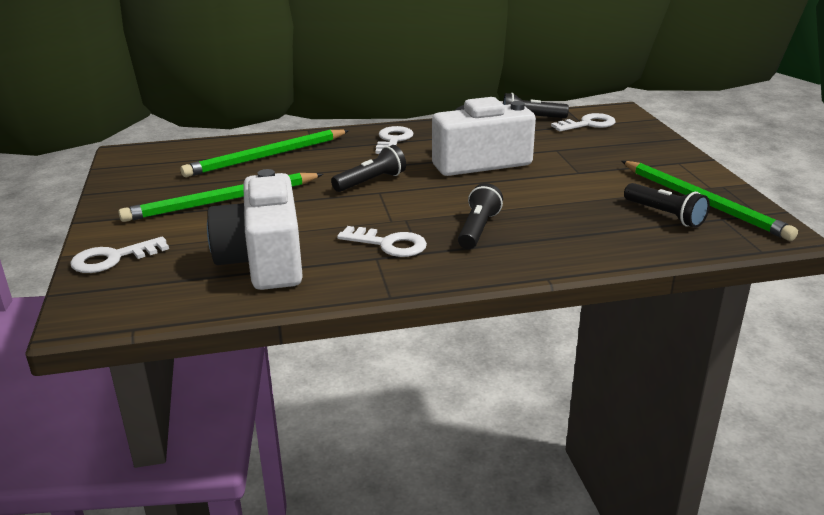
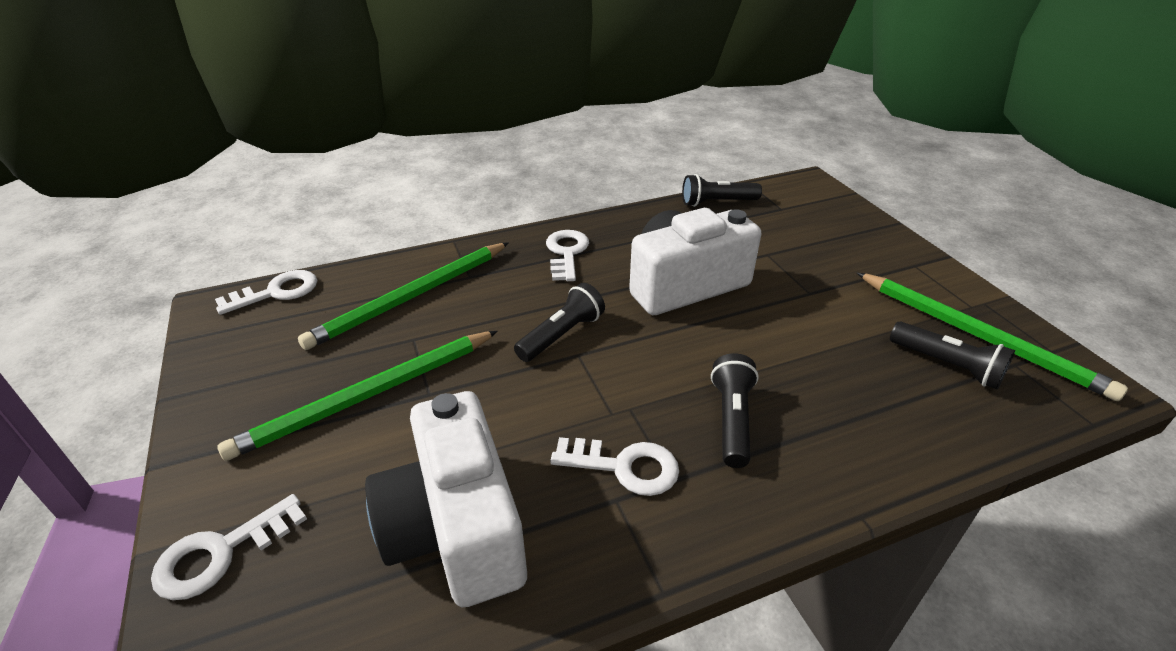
camera: 10 degrees left, 10 degrees up
(588, 124) = (785, 207): white key -> white key (276, 292)

